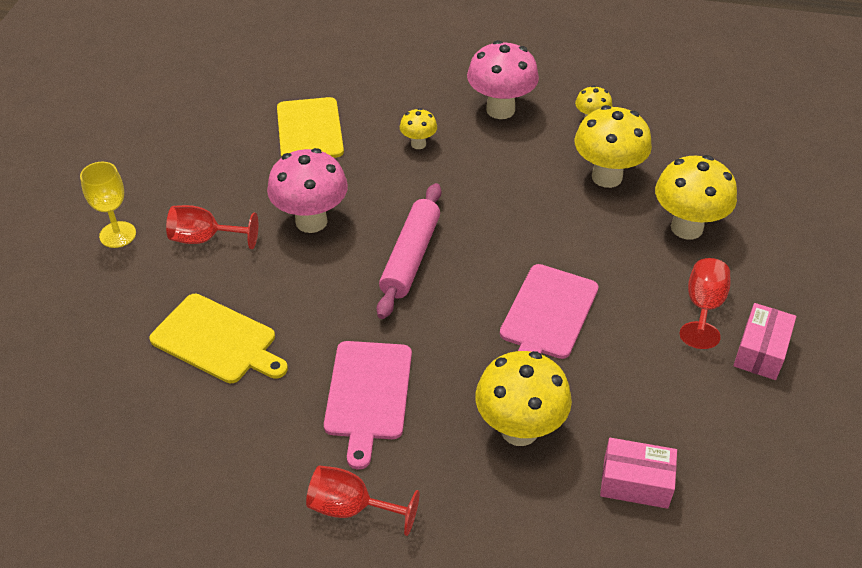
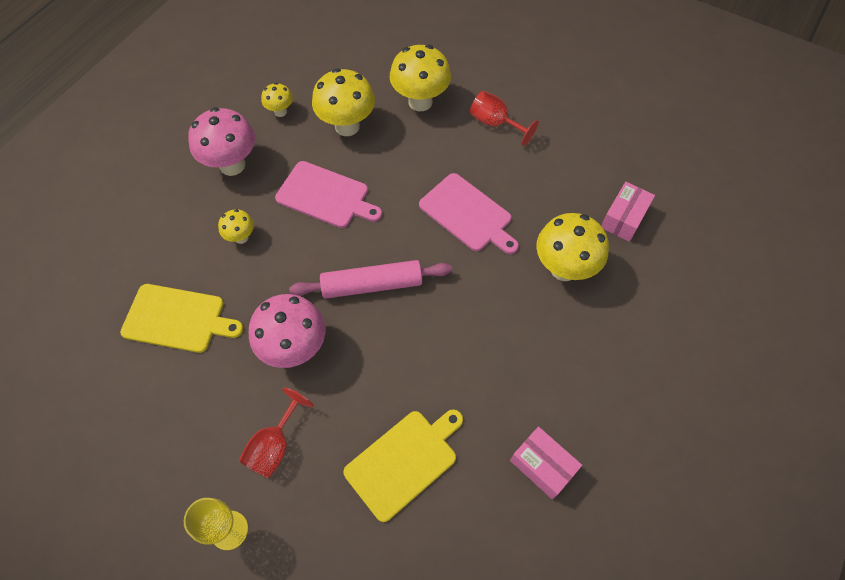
camera: 70 degrees left, 15 degrees up
(351, 508) = (601, 399): red goblet -> none
(368, 394) = (501, 357): pink cutting board -> pink cutting board (326, 196)
(410, 257) = (372, 285): pink rolling pin -> pink rolling pin turned 45 degrees counterclockwise
(760, 351) = (542, 110): pink box -> pink box (542, 466)

